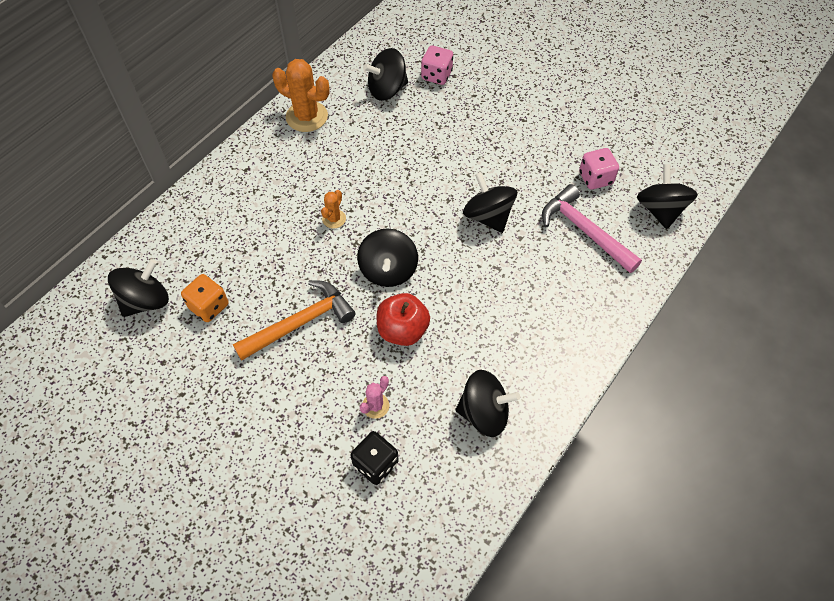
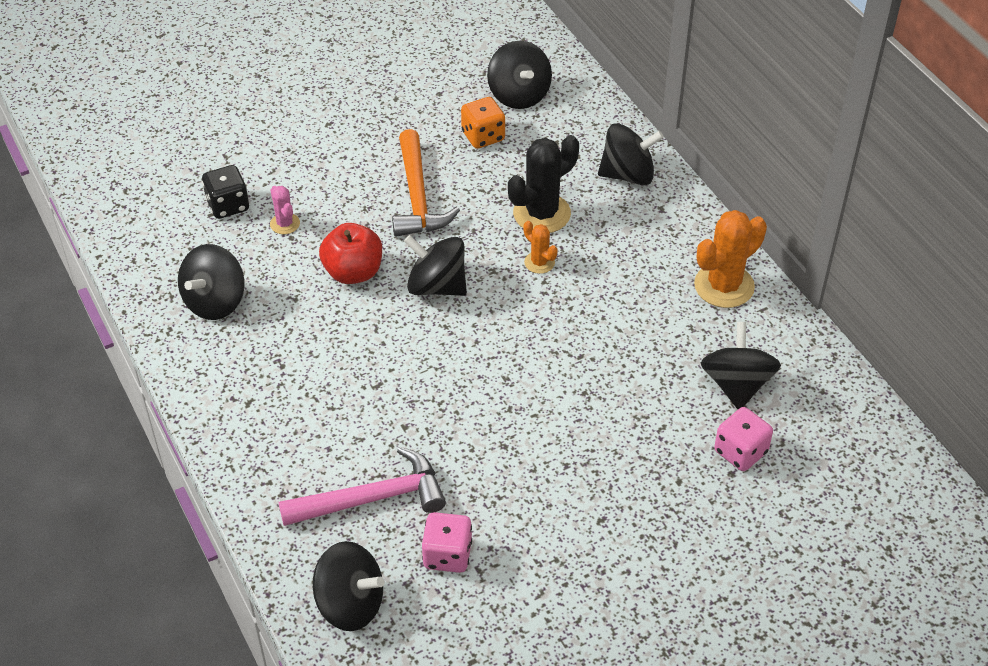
camera: 115 degrees right, 10 degrees down
(283, 235) = (541, 213): none -> black cactus
(488, 216) = (456, 407): black spinning top -> black spinning top (628, 174)

